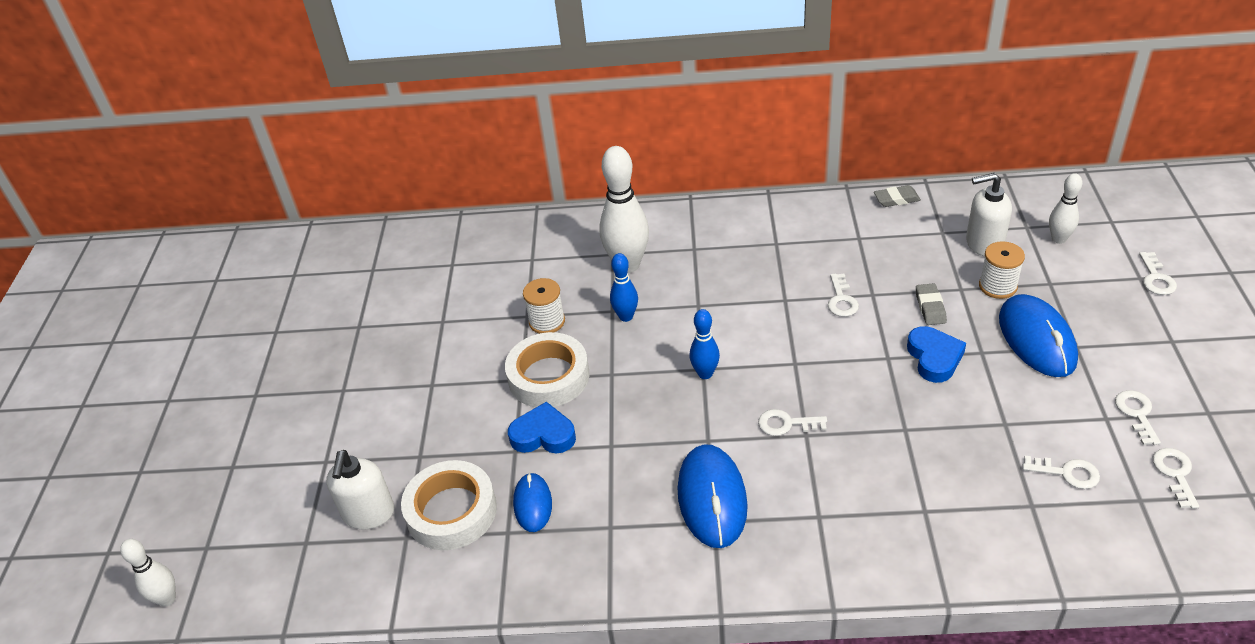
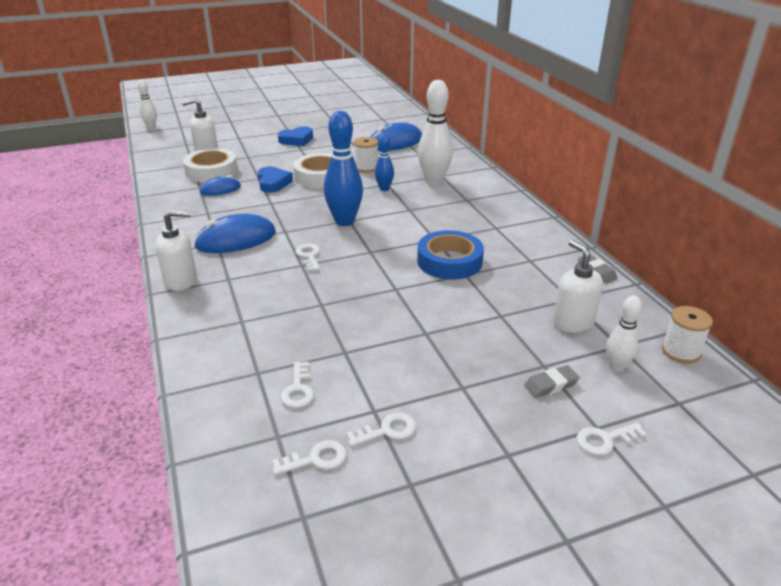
camera: 65 degrees right, 10 degrees down
(705, 374) = (344, 221): blue bowling pin -> blue bowling pin, size x1.82
(810, 570) = (181, 281): none -> white soap dispenser
(841, 300) = (449, 261): white key -> blue tape
(930, 307) = (466, 302): grey eraser -> grey eraser (551, 385)
(934, 358) = (406, 310): blue heart -> blue heart (297, 140)
(997, 286) = (518, 335): white spool -> white spool (681, 352)
(1036, 339) = (459, 362): blue mouse -> blue mouse (395, 142)

